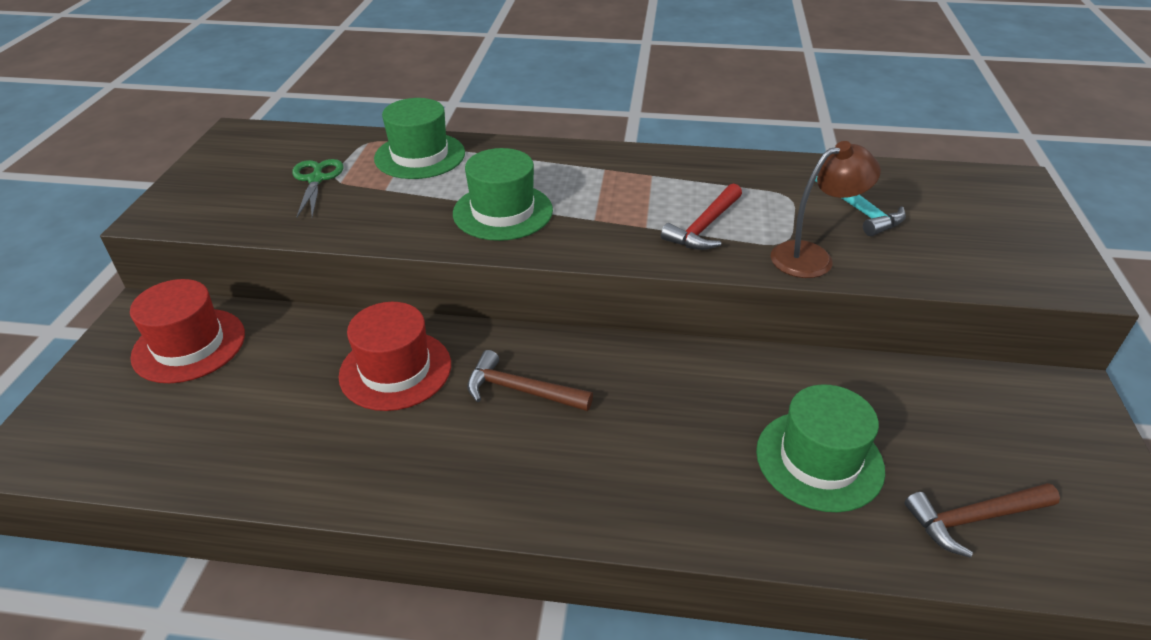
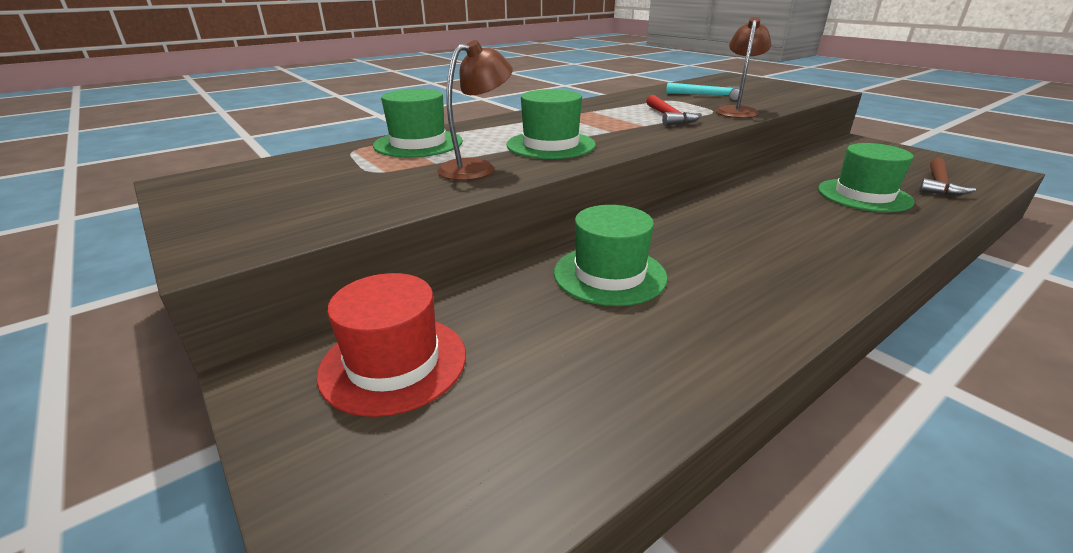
camera: 45 degrees left, 10 degrees down
(316, 179) = (356, 177): green scissors -> none
(395, 370) = (609, 274): red hat -> green hat
(397, 212) = (477, 168): none -> brown lamp
(521, 390) = (701, 241): brown hammer -> none

